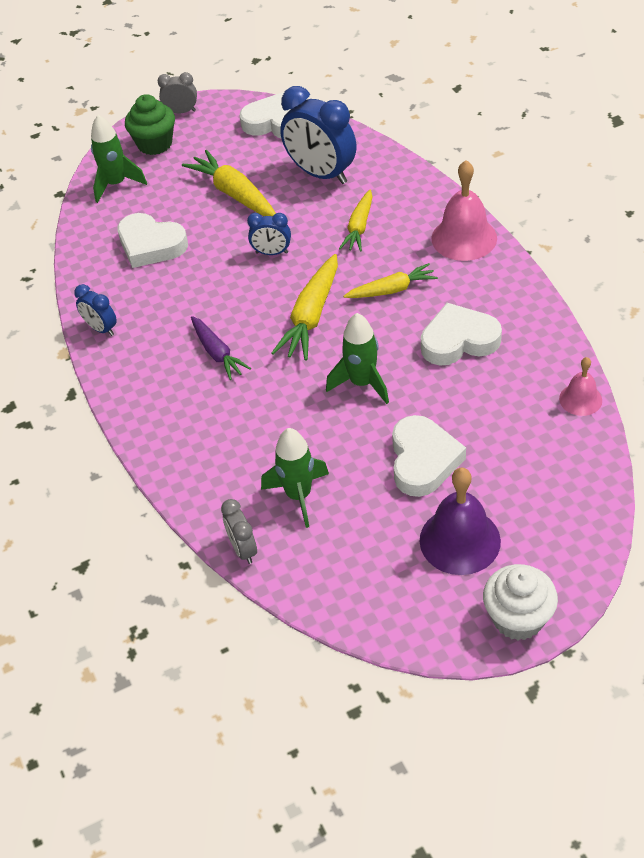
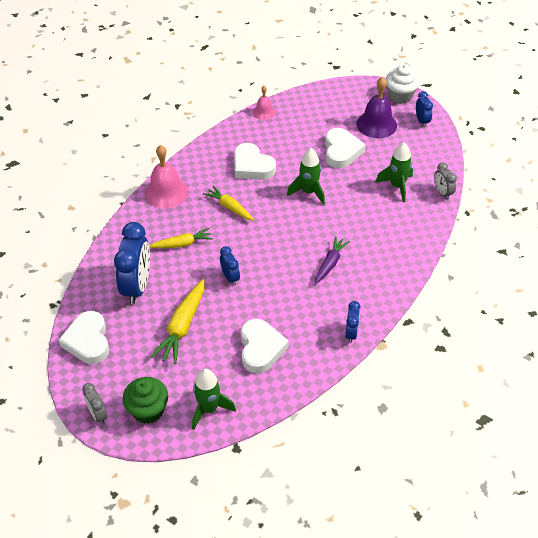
camera: 125 degrees left, 0 degrees up
(243, 549) = (442, 193): grey clock -> grey clock turned 120 degrees clockwise
(311, 316) = (273, 234): yellow carrot -> none
(423, 460) = (341, 151): white heart -> white heart turned 120 degrees clockwise
(427, 615) = (422, 121): none -> blue clock

